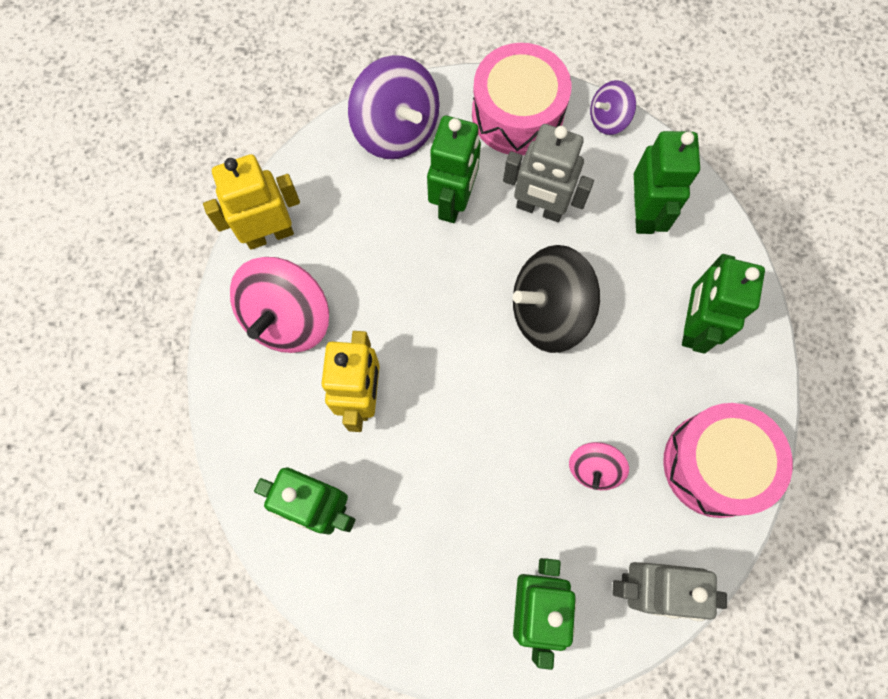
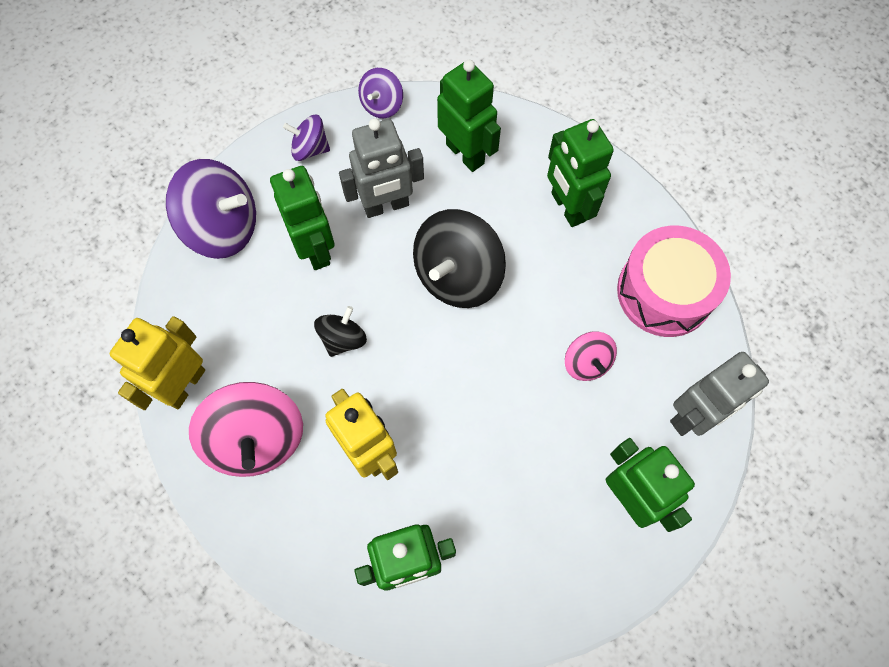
camera: 40 degrees left, 5 degrees down
(415, 291) = (343, 339): none -> black spinning top
(517, 114) = (310, 149): pink drum -> purple spinning top

